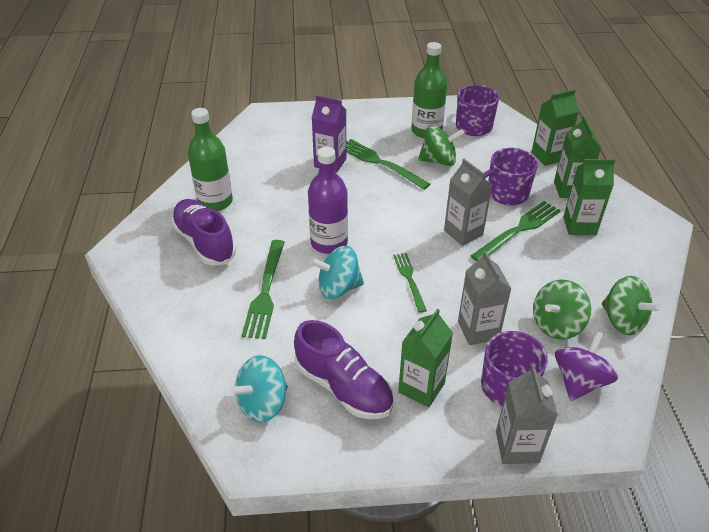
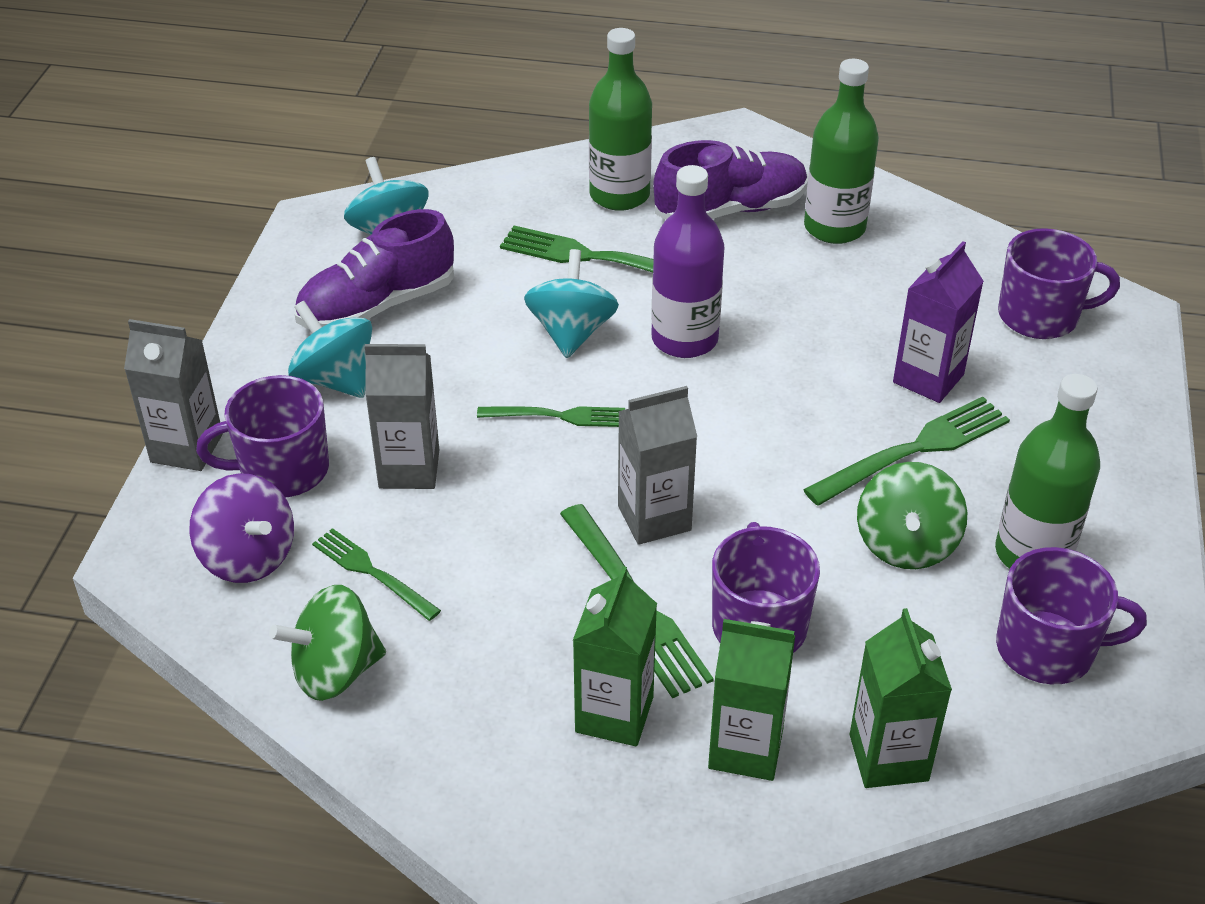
camera: 105 degrees right, 0 degrees up
(196, 292) = (619, 195): none -> green bottle
(273, 135) = (1040, 316): none -> purple mug
(421, 388) = (335, 379): green carton -> turquoise spinning top
(556, 325) = (372, 572): green spinning top -> green fork

